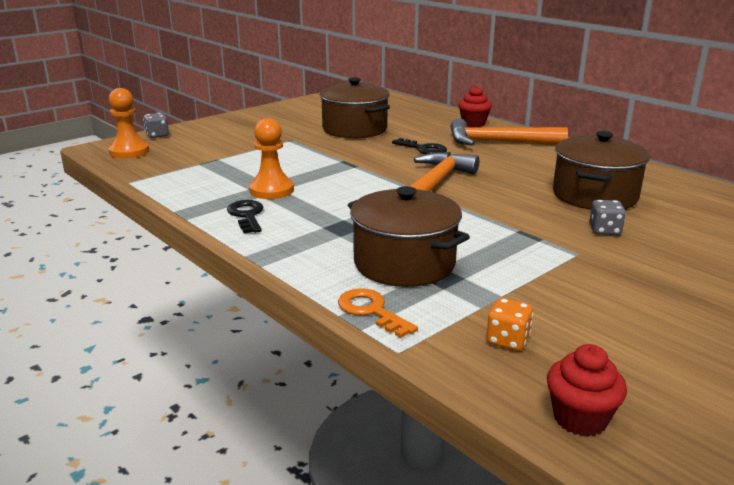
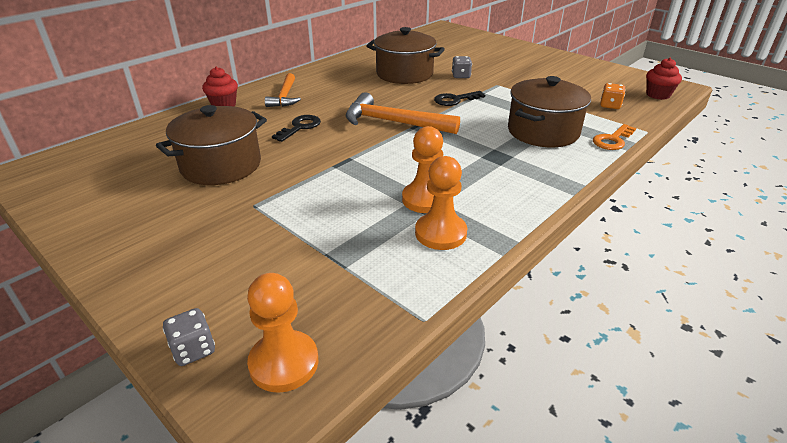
camera: 95 degrees left, 10 degrees up
(218, 192) = (440, 233): none -> orange pawn
(247, 215) = (493, 205): black key -> black key (455, 100)
(499, 142) = (285, 96): orange hammer -> orange hammer, size x0.65

